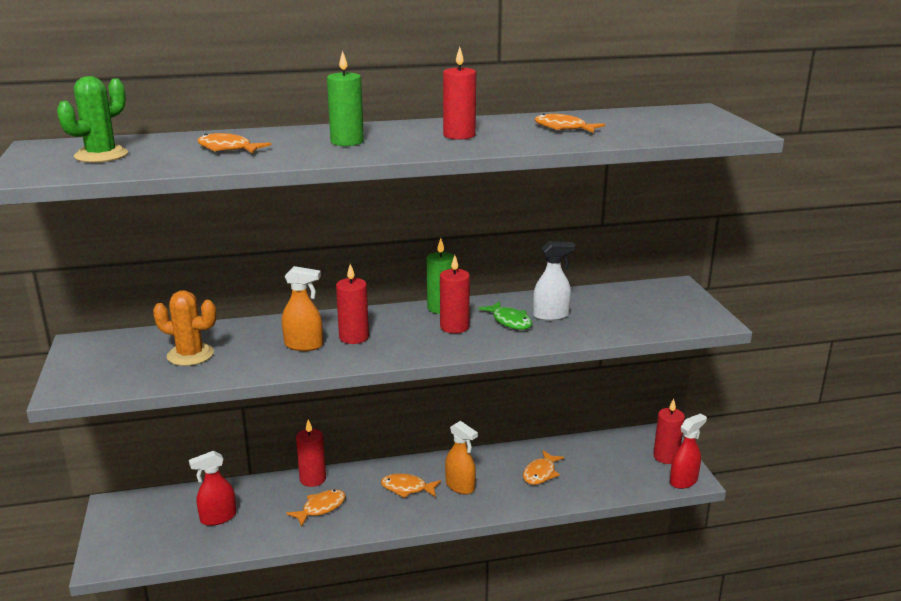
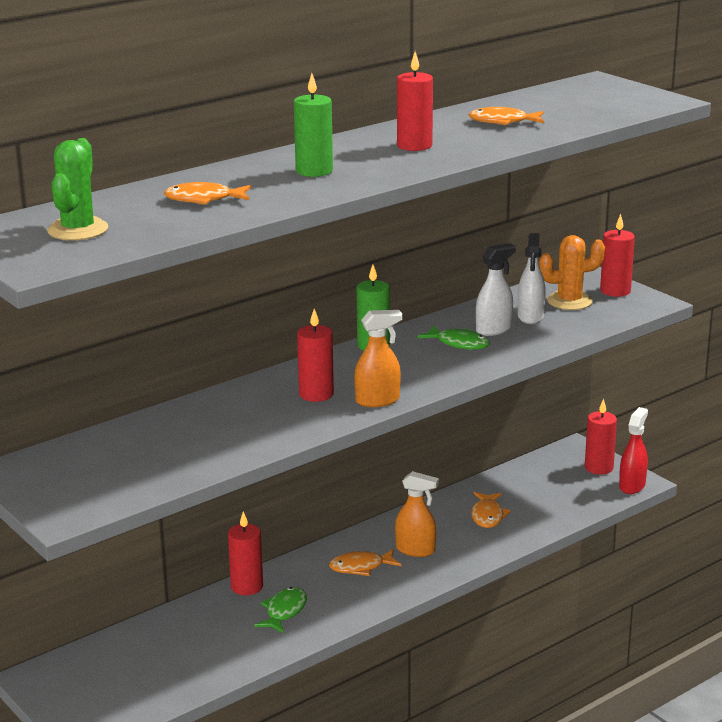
camera: 25 degrees left, 0 degrees up
(190, 355) = (158, 451): orange cactus -> orange cactus (569, 301)
(218, 518) = (176, 653): red spray bottle -> none
(304, 345) = (272, 414): orange spray bottle -> orange spray bottle (378, 401)
(321, 508) = (284, 611): orange fish -> green fish
(454, 327) = (409, 361): red candle -> red candle (615, 291)
(593, 311) = (530, 317): none -> white spray bottle

